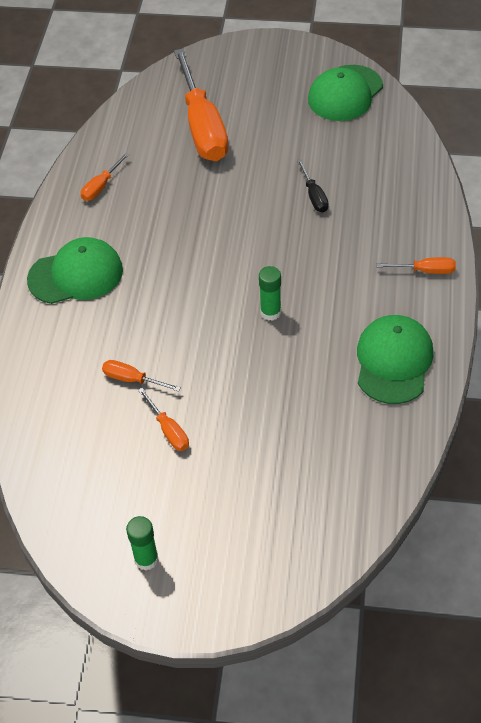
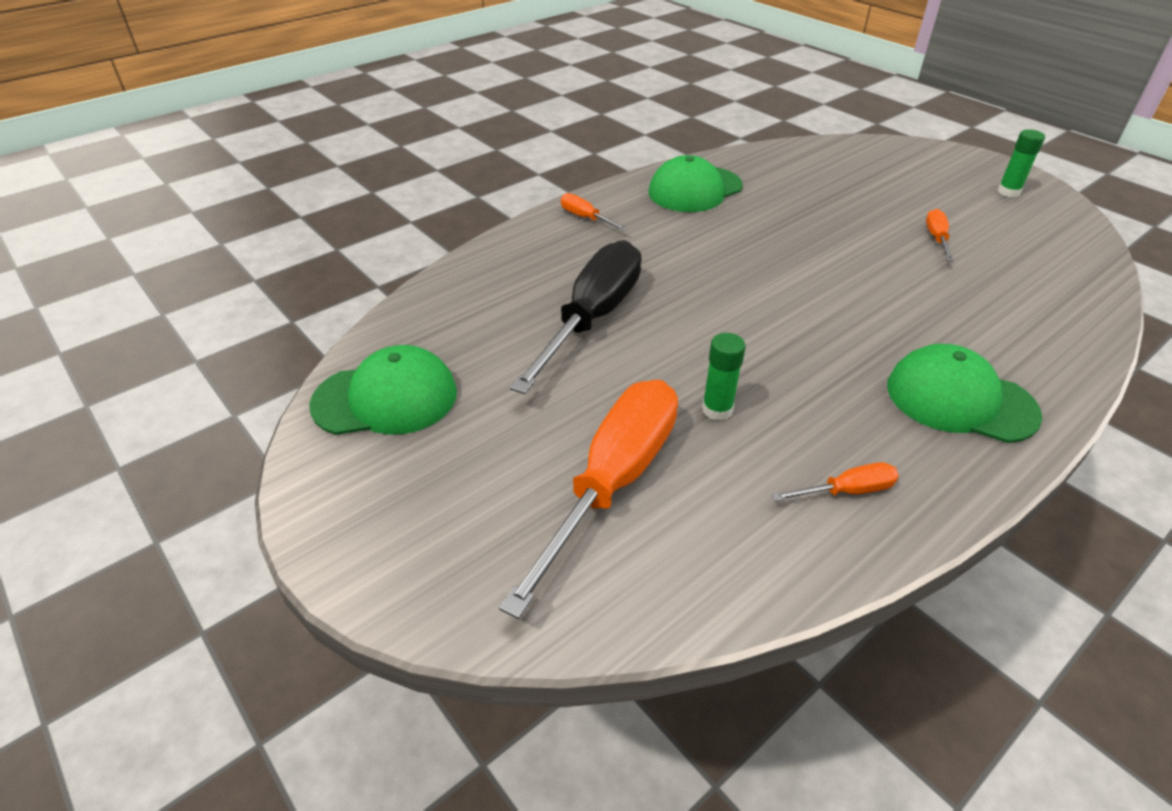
camera: 140 degrees left, 10 degrees down
(132, 379) = (949, 282): orange screwdriver -> none
(270, 312) = (759, 260): green glue stick -> green glue stick (717, 410)
(314, 196) = (592, 318): black screwdriver -> black screwdriver, size x2.34

